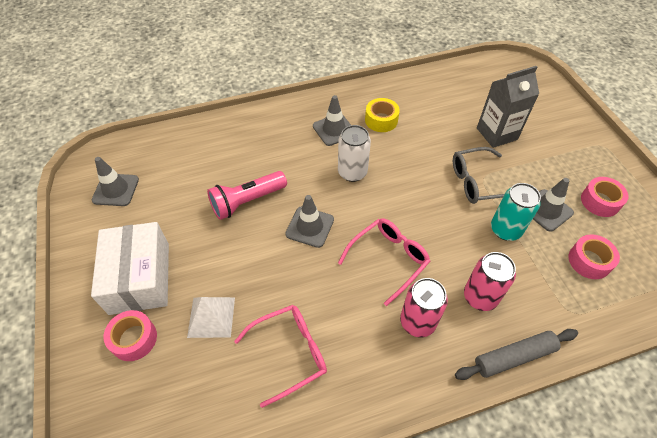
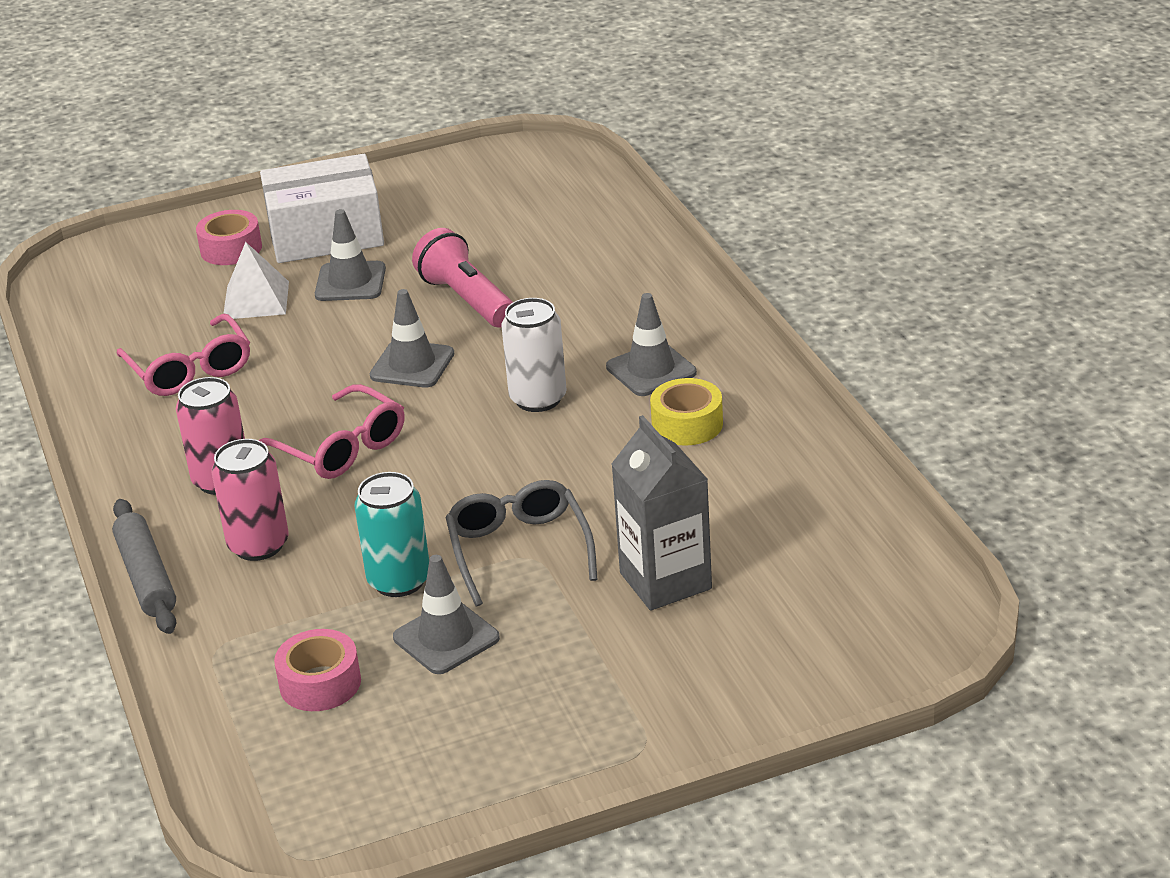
camera: 90 degrees right, 20 degrees down
(116, 190) = (489, 184): grey traffic cone -> grey traffic cone (350, 282)
(600, 201) = (470, 718): pink tape -> none

